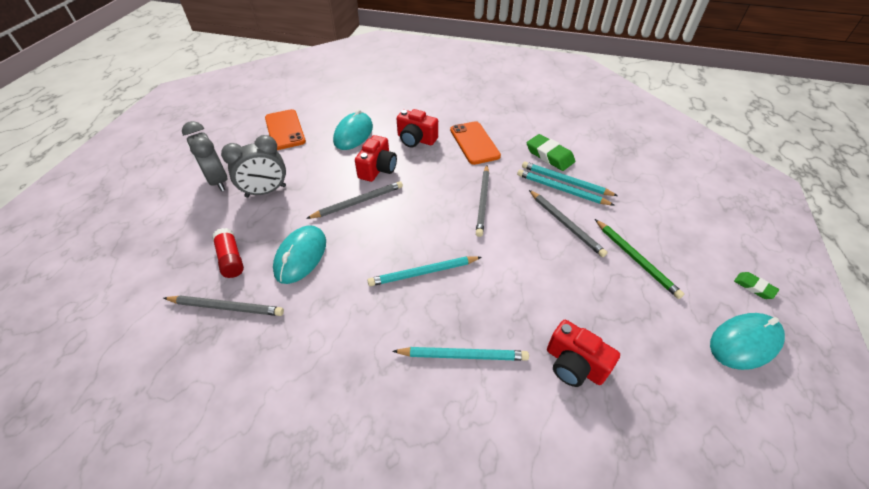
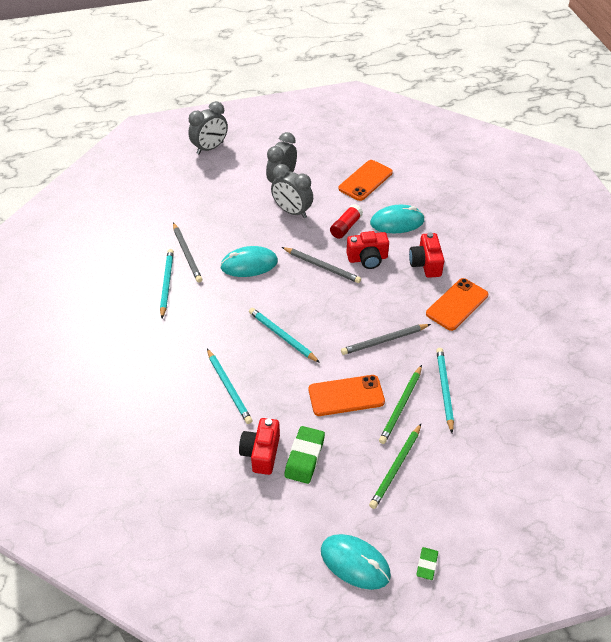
camera: 60 degrees right, 0 degrees up
(95, 214) = (210, 148): none -> grey clock
(231, 259) = (222, 232): red glue stick -> red glue stick (346, 227)
(533, 257) = (346, 396): none -> orange phone
(549, 155) = (487, 365): green eraser -> green eraser (304, 457)
(565, 181) = (459, 389): turquoise pencil -> turquoise pencil (166, 284)
(565, 224) = (401, 406): grey pencil -> green pencil

